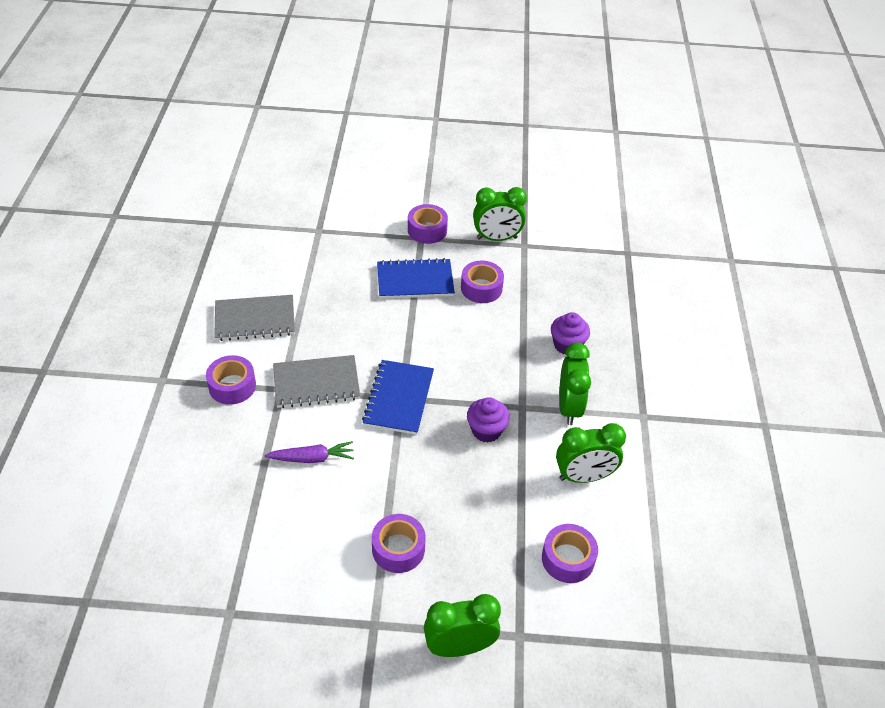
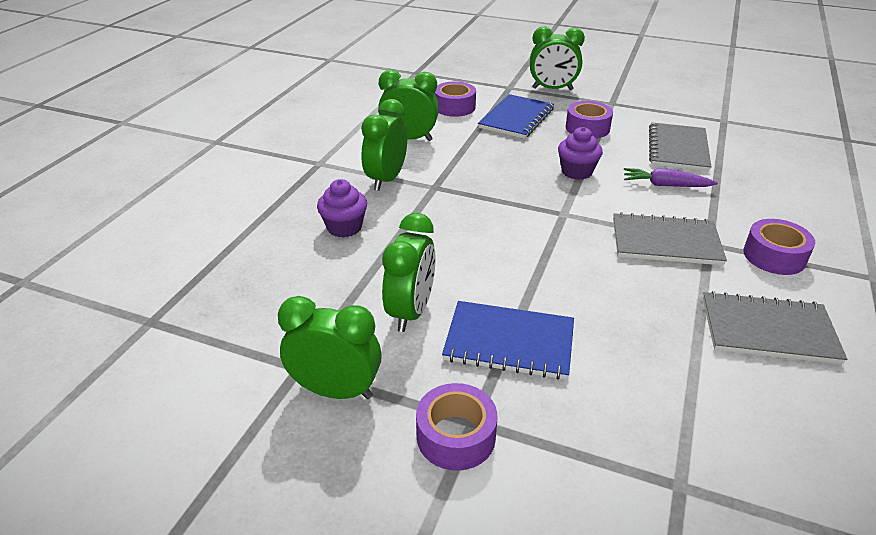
camera: 160 degrees left, 10 degrees down
(294, 528) = (678, 149): none -> grey notebook
(398, 398) = (567, 213): blue notebook -> blue notebook (516, 118)
(481, 288) = (411, 312): purple tape -> green clock
(486, 430) = (481, 177): purple cupcake -> purple cupcake (577, 172)

